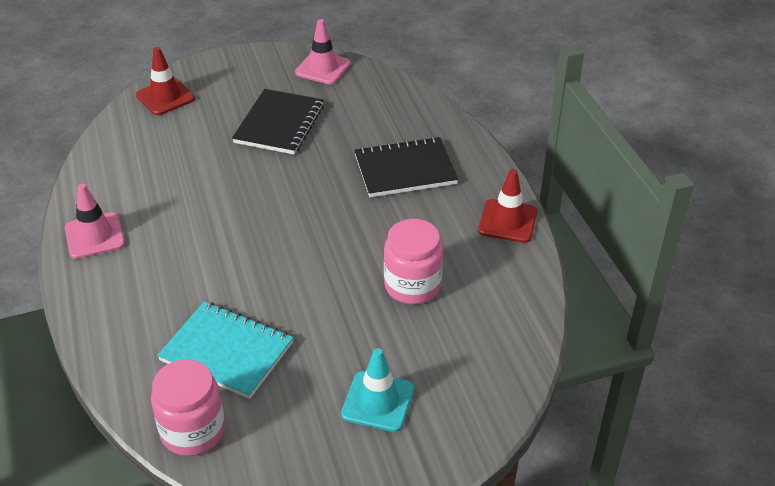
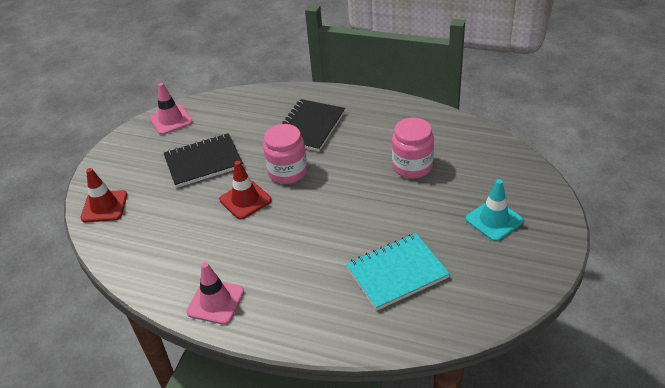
camera: 50 degrees left, 0 degrees up
(193, 431) = (454, 317): pink jar -> pink jar (287, 172)
(279, 124) = (203, 162): black notebook -> black notebook turned 75 degrees counterclockwise
(507, 221) = (395, 107): red traffic cone -> red traffic cone (245, 200)

